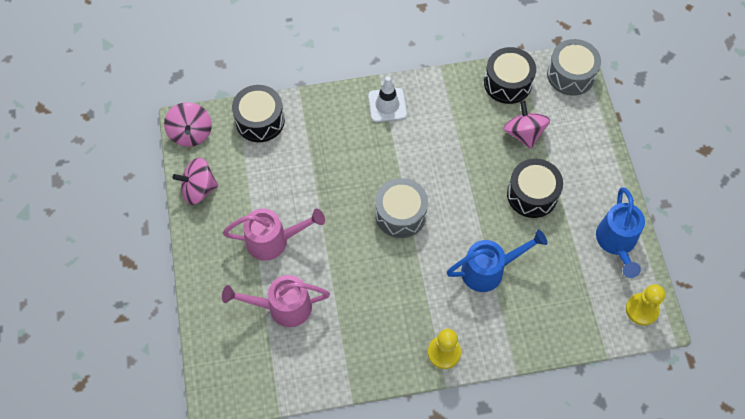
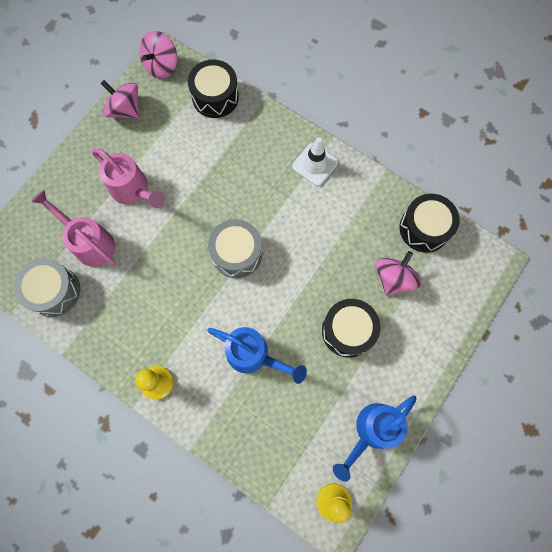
camera: 45 degrees right, 10 degrees up
(570, 75) = (483, 267): grey drum -> grey drum (54, 291)

